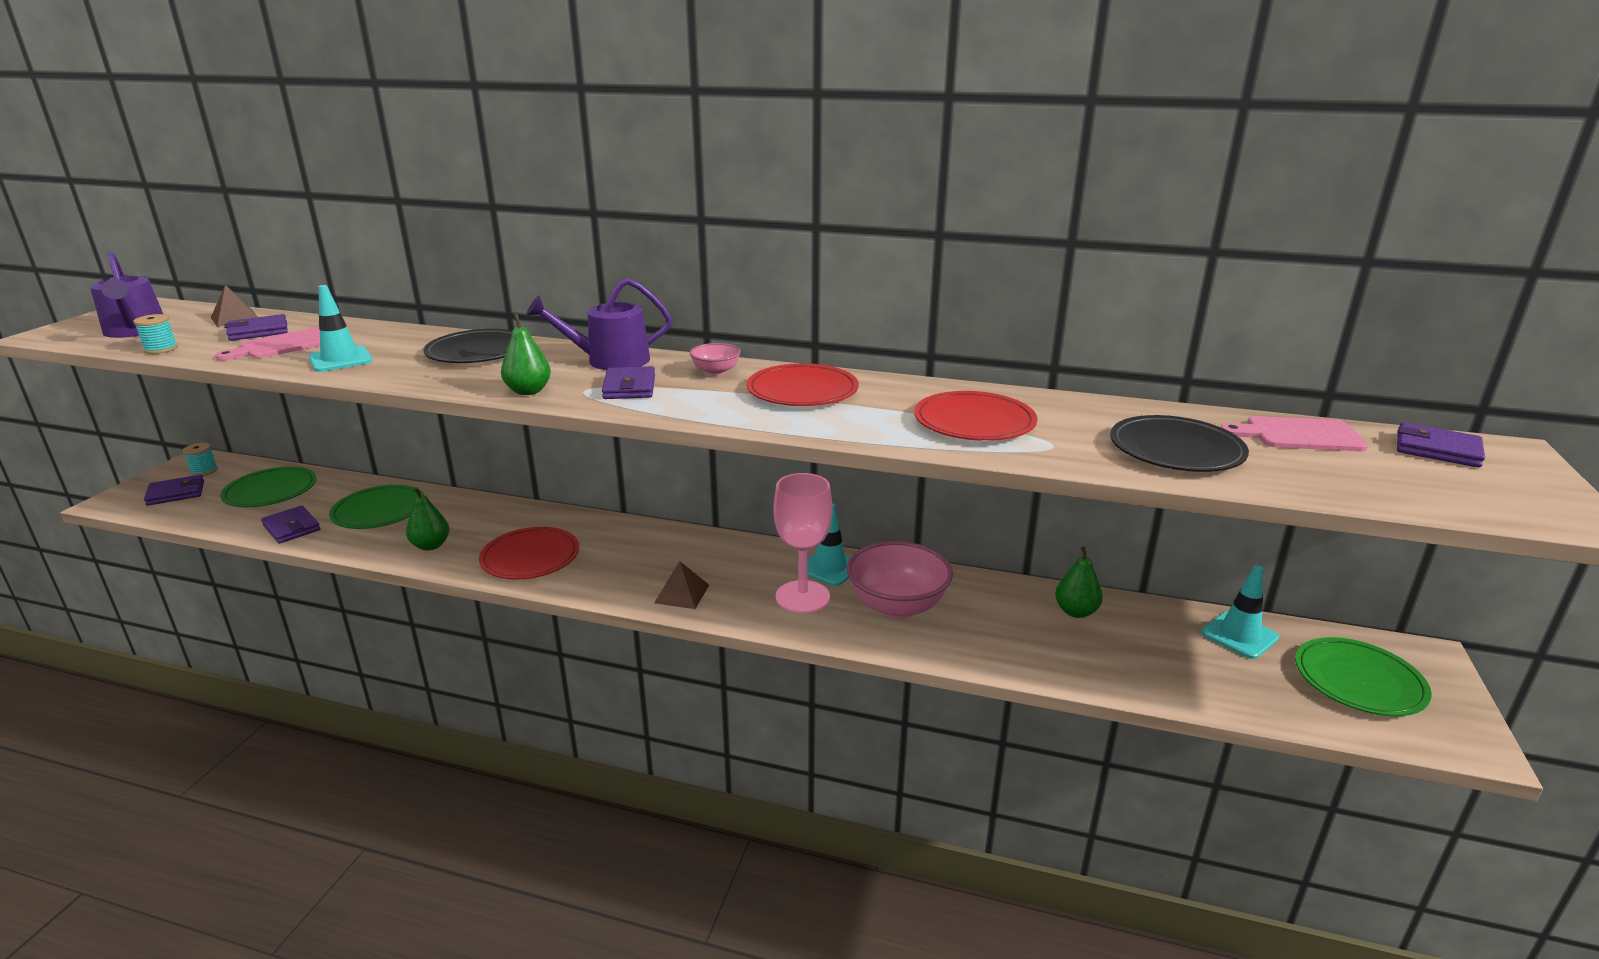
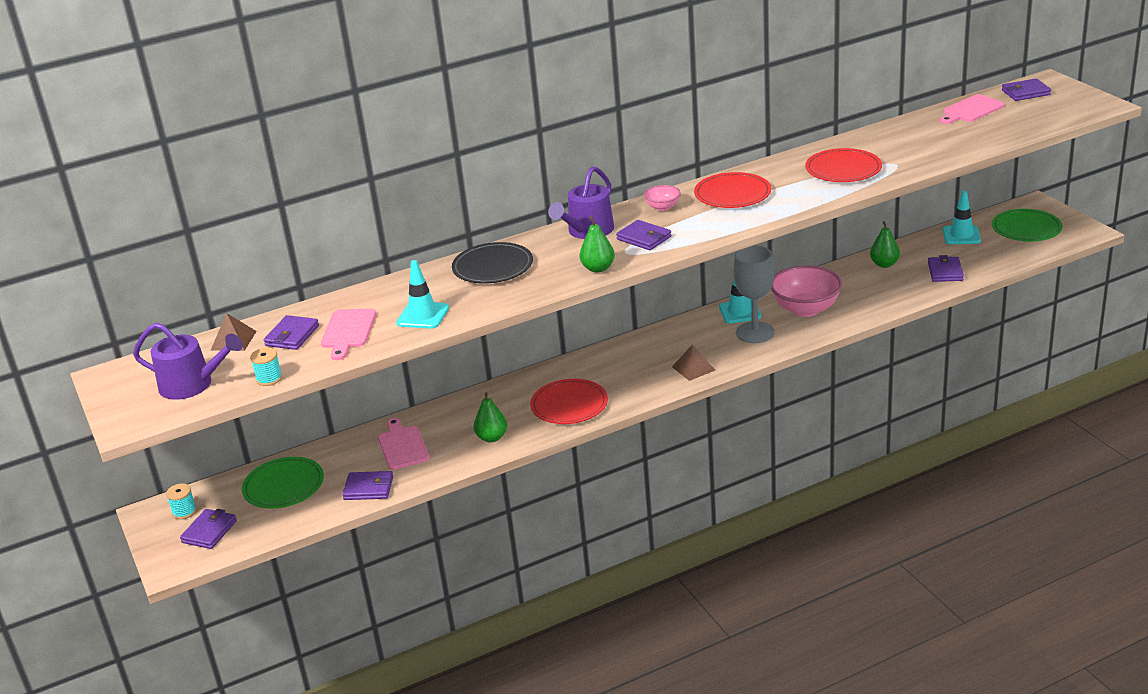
camera: 40 degrees left, 5 degrees up
(379, 511) = (402, 446): green plate -> pink cutting board
(802, 597) = (755, 332): pink goblet -> grey goblet
(1141, 666) = (945, 272): none -> purple wallet
(1176, 450) = (942, 141): black plate -> none

